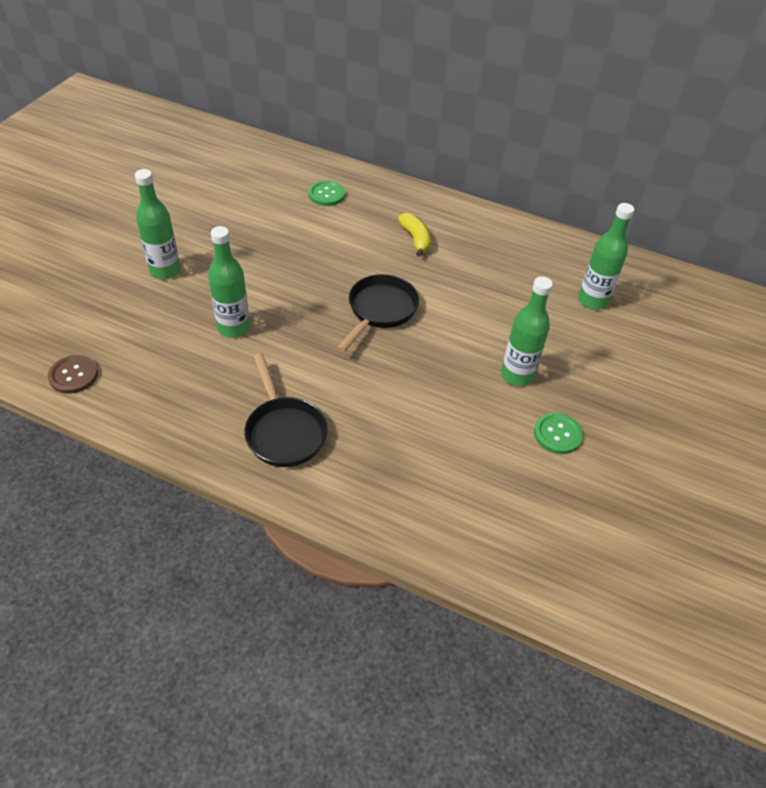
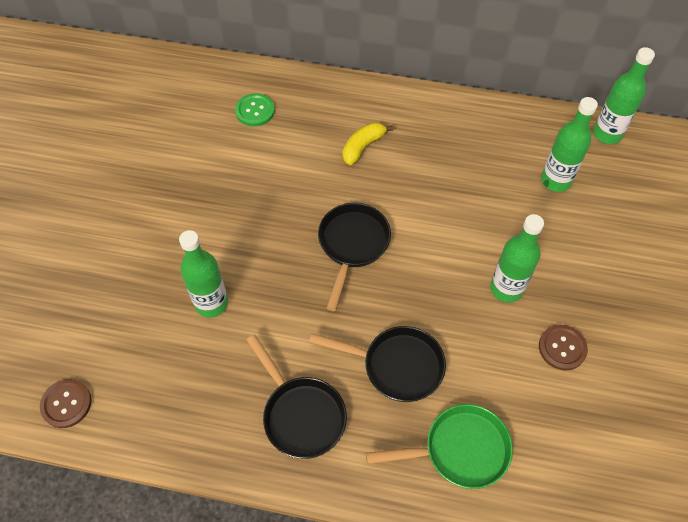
camera: 10 degrees left, 10 degrees up
(165, 271) = (117, 250): green bottle -> green bottle (607, 134)
(389, 413) = (396, 366): none -> black pan
(415, 239) = (362, 147): yellow banana -> yellow banana turned 105 degrees counterclockwise
(427, 495) = (459, 450): none -> green pan
(557, 434) = (562, 348): green button -> brown button

